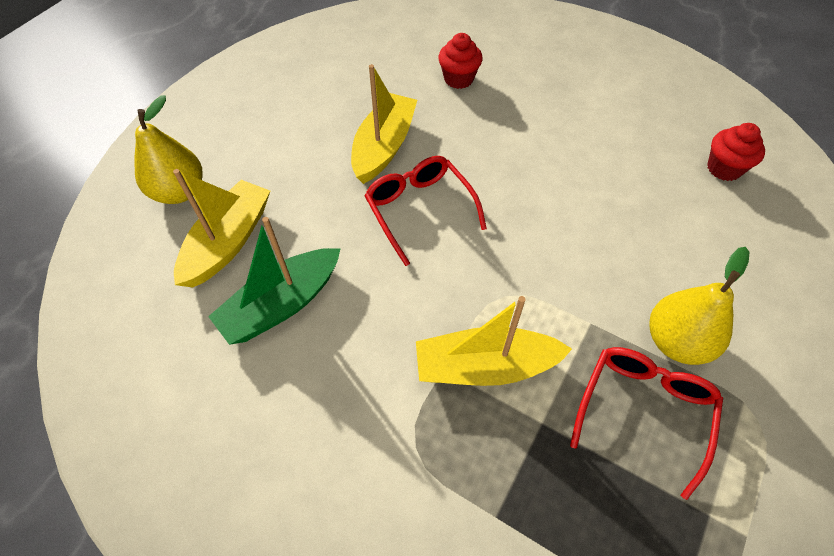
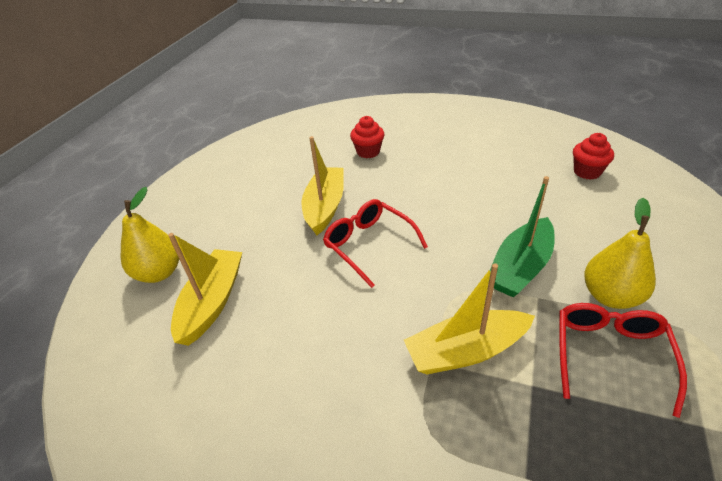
camera: 10 degrees left, 15 degrees down
(282, 304) = (273, 341): green boat -> green boat (520, 267)

